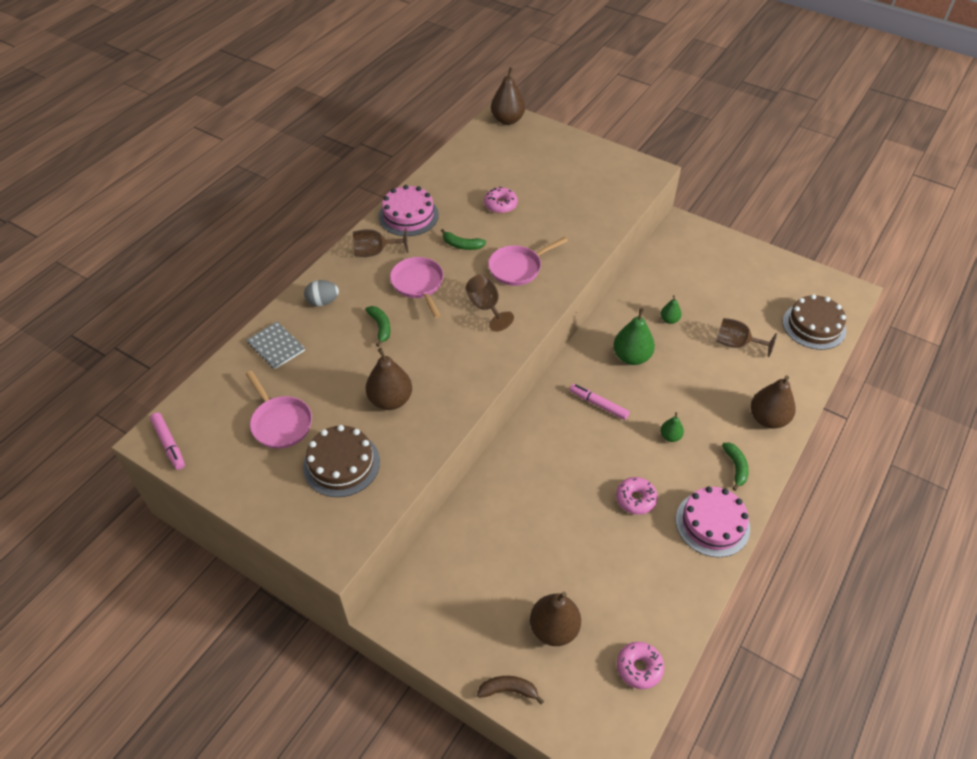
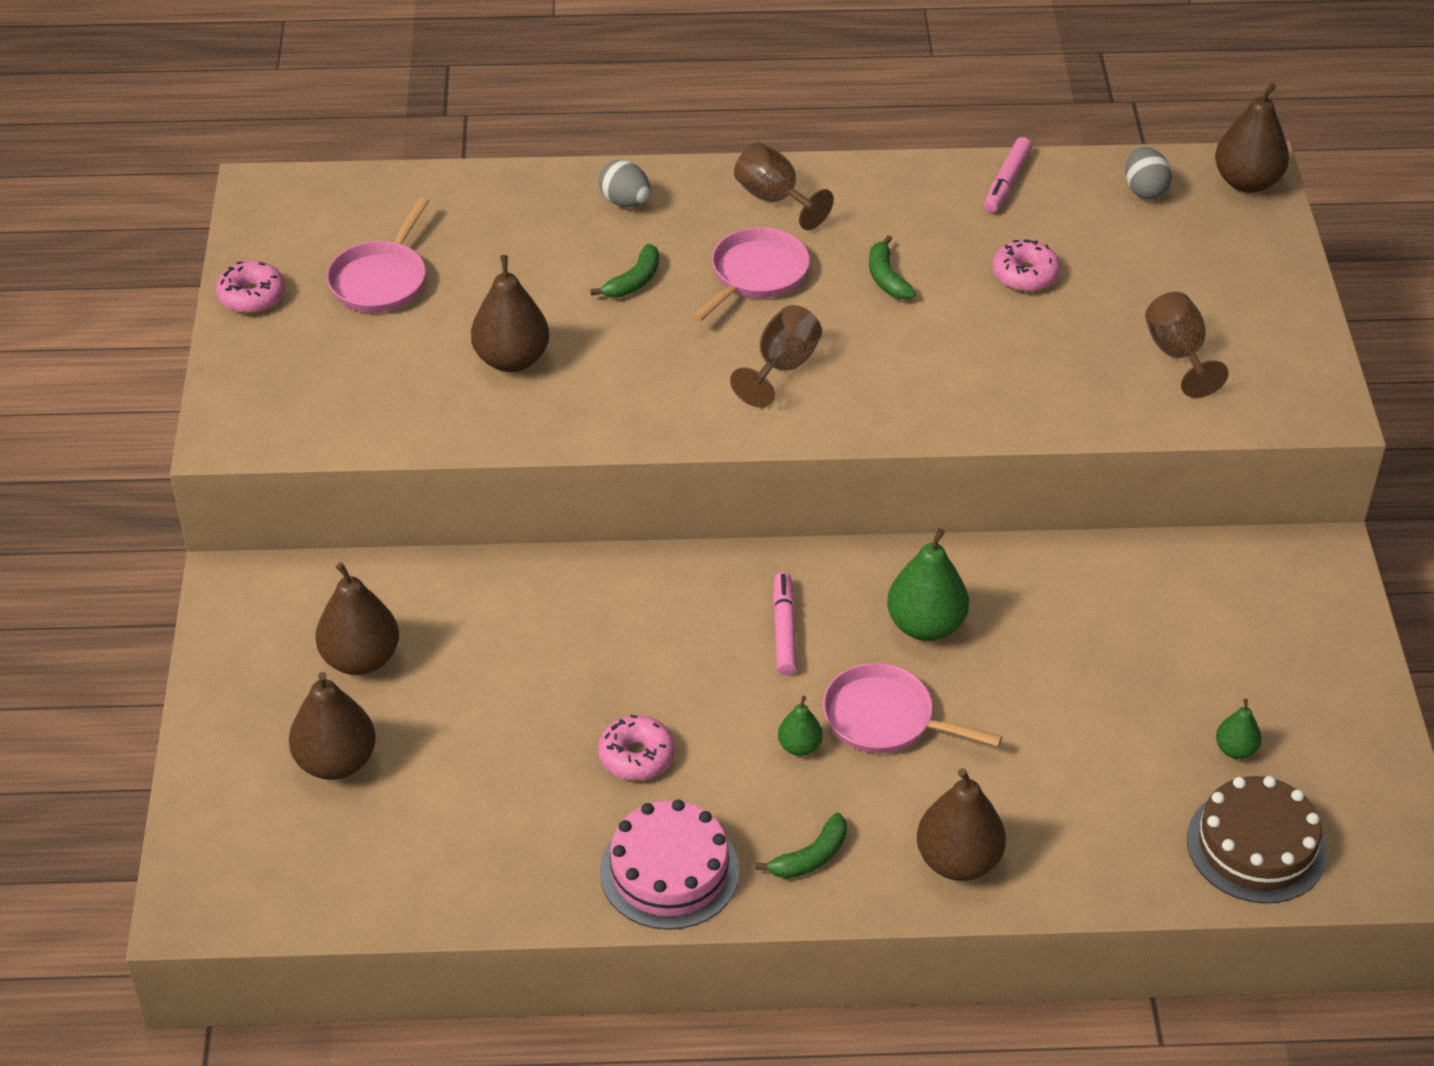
camera: 55 degrees right, 5 degrees down
(169, 444) = (264, 206): pink marker -> pink marker (1006, 182)
(276, 346) = (503, 204): grey notebook -> none
(341, 464) = (365, 370): brown cake -> none
(408, 215) = (888, 191): pink cake -> none
(484, 147) = (1144, 190): none -> grey egg
(492, 581) = (361, 659): none -> brown pear
(508, 690) = (208, 757): brown banana -> none
(518, 268) = (902, 361): pink pan -> pink pan (885, 719)
(639, 668) = (344, 885): pink donut -> pink donut (251, 296)
(669, 320) = (1061, 638): green pear -> green pear (1235, 749)
(736, 344) = (1095, 751): brown goblet -> brown goblet (1178, 354)

